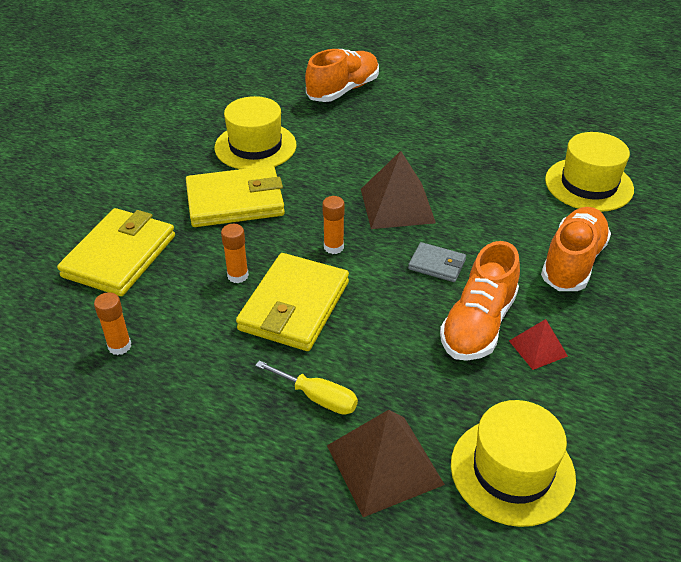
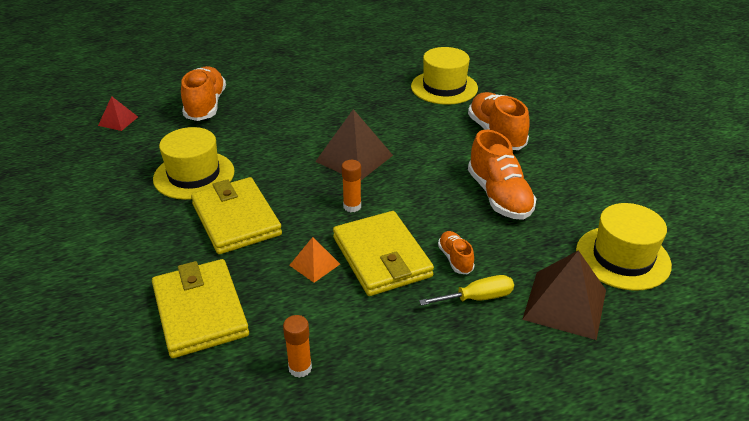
camera: 45 degrees left, 5 degrees down
(235, 201) = (236, 219): yellow wallet -> yellow wallet turned 60 degrees counterclockwise
(238, 276) = (314, 264): orange glue stick -> orange pyramid
(350, 351) = (455, 259): none -> orange shoe
(437, 264) = (429, 178): grey wallet -> none
(538, 348) = (544, 188): red pyramid -> red pyramid (118, 121)

